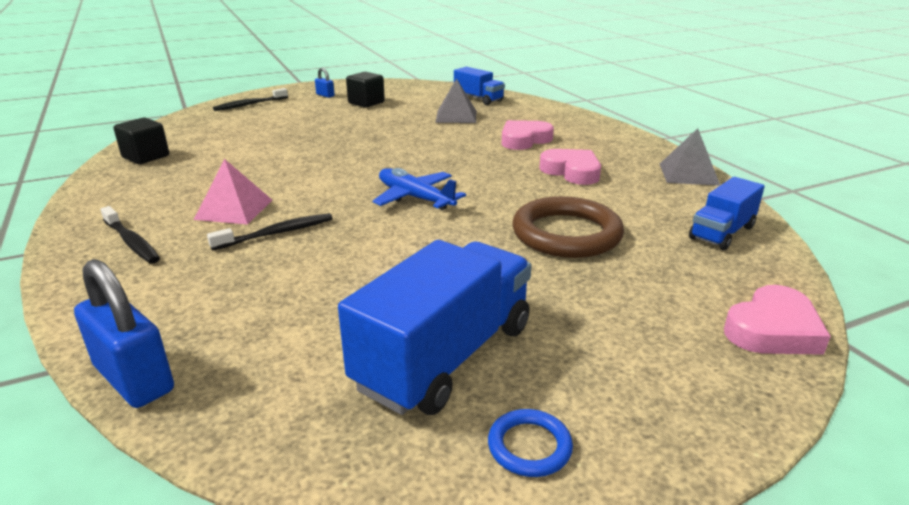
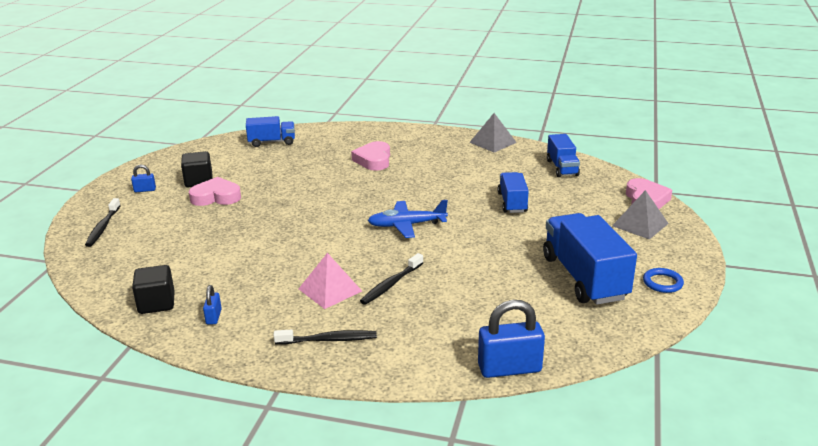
camera: 50 degrees left, 0 degrees up
(139, 182) = (213, 317): none -> blue padlock
(277, 233) = (391, 284): black toothbrush -> black toothbrush turned 150 degrees counterclockwise
(456, 116) = (292, 162): grey pyramid -> grey pyramid (640, 224)
(566, 234) = (512, 203): brown ring -> blue truck
(572, 171) = (442, 168): pink heart -> pink heart (216, 197)

